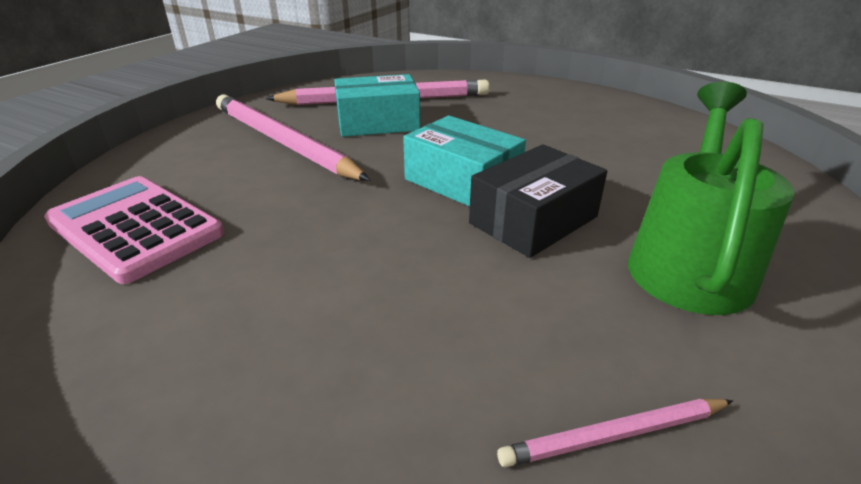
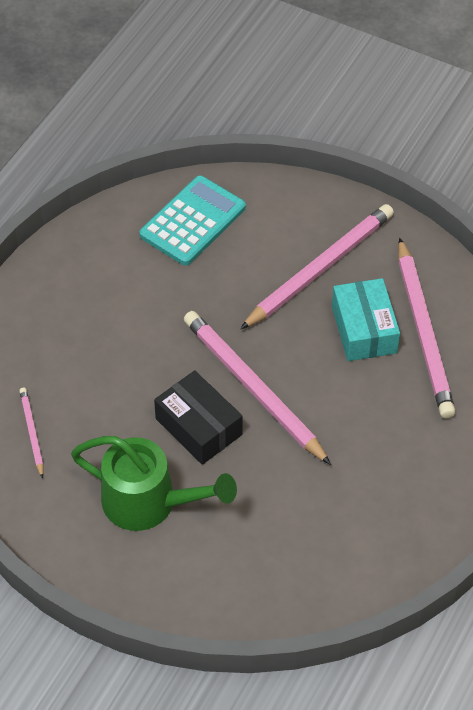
camera: 90 degrees right, 20 degrees up
(135, 228) = (193, 221): pink calculator -> turquoise calculator
(462, 181) = (253, 389): turquoise box -> pink pencil

